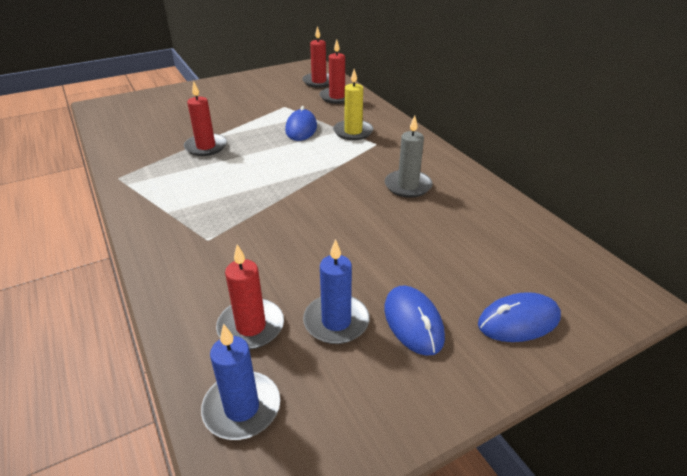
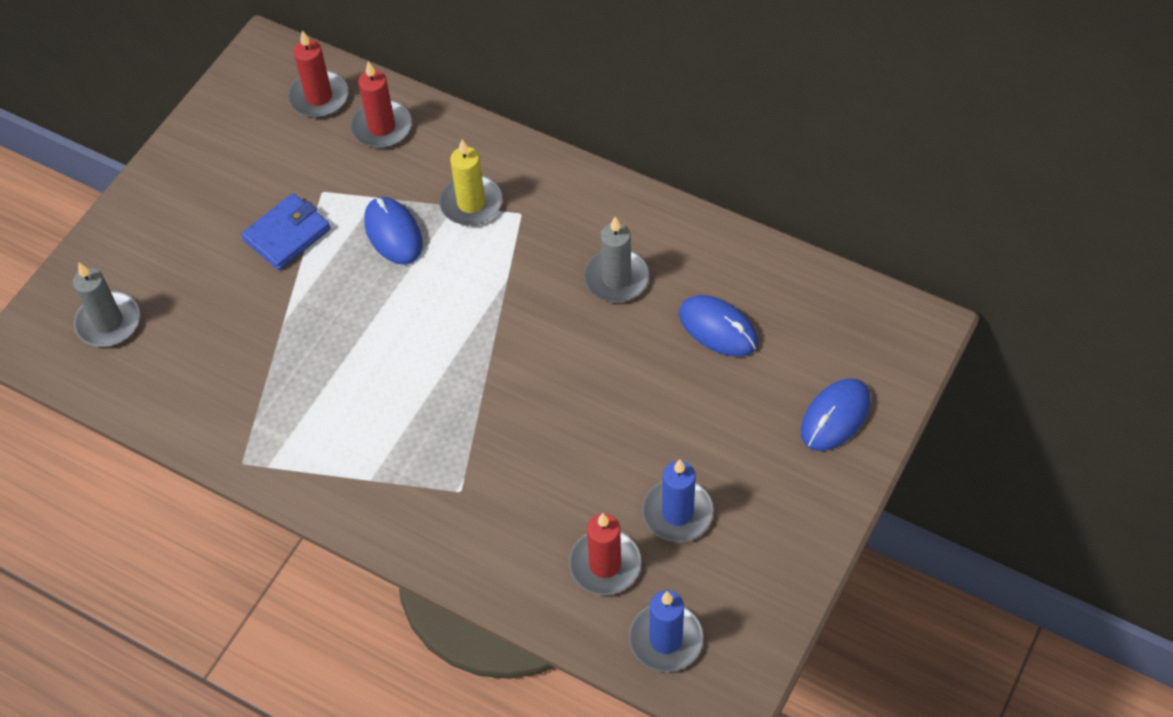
camera: 30 degrees left, 20 degrees up
(138, 112) = (108, 322): none -> grey candle
(206, 147) = (297, 343): red candle -> none
(251, 113) = (287, 234): none -> blue wallet
(413, 322) = (746, 472): blue mouse -> blue mouse (718, 328)

